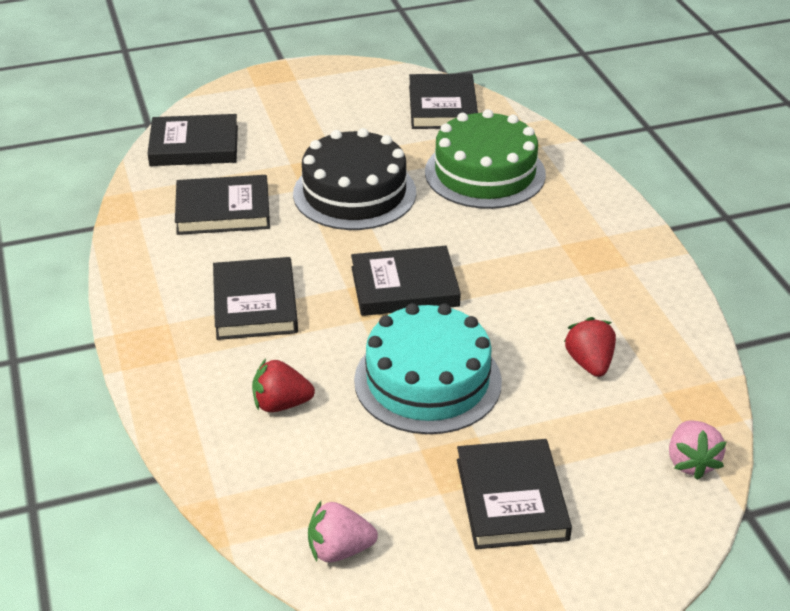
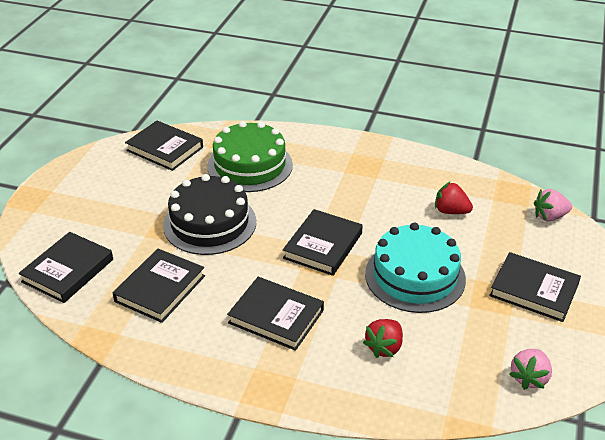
camera: 55 degrees left, 0 degrees up
(691, 462) = (549, 216): pink strawberry -> pink strawberry turned 135 degrees clockwise

